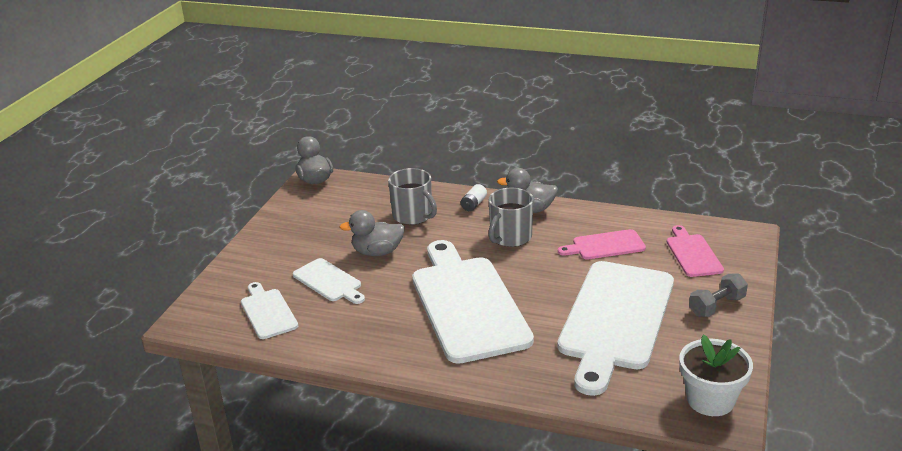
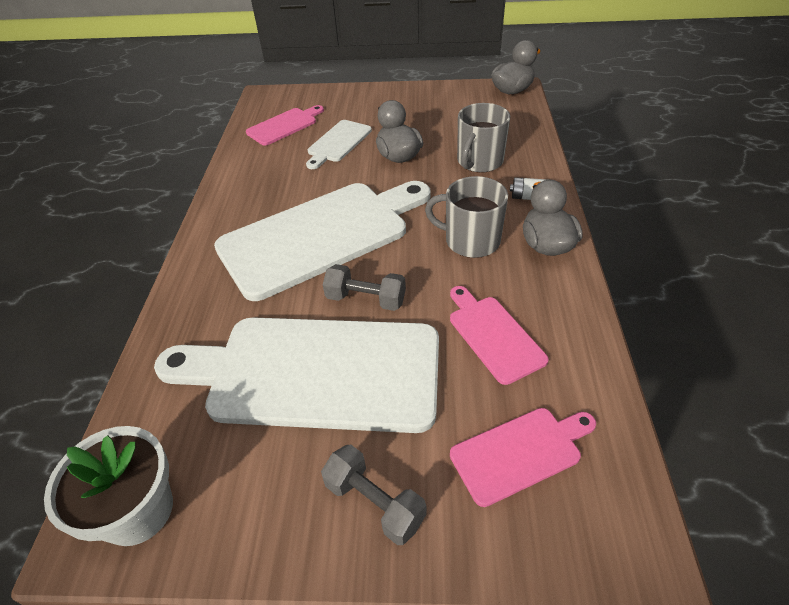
camera: 75 degrees right, 15 degrees up
(268, 312) = (284, 126): white cutting board -> pink cutting board
(553, 290) = (366, 299): none -> grey dumbbell

